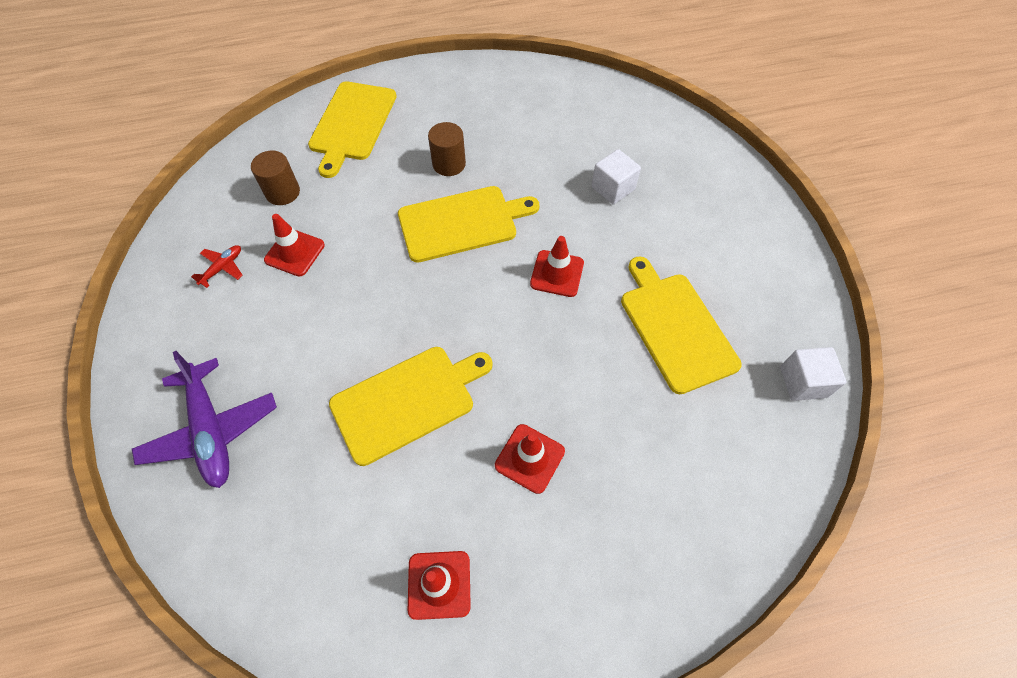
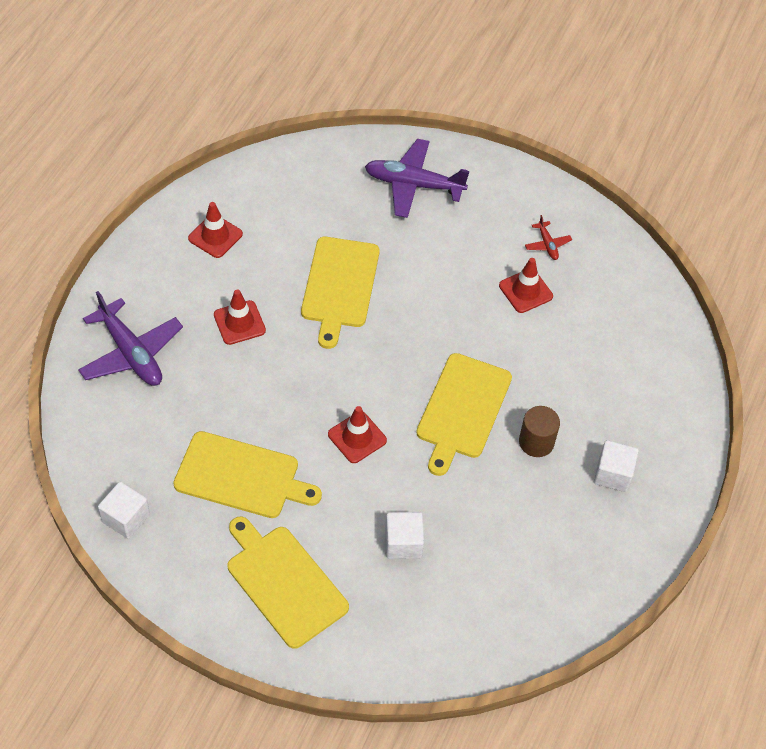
camera: 125 degrees right, 5 degrees down
(282, 192) = (598, 314): brown cylinder -> none
(352, 124) = (646, 402): yellow cutting board -> yellow cutting board (284, 582)
(436, 111) = (613, 474): none -> white cube
(660, 534) = (131, 353): none -> purple plane

